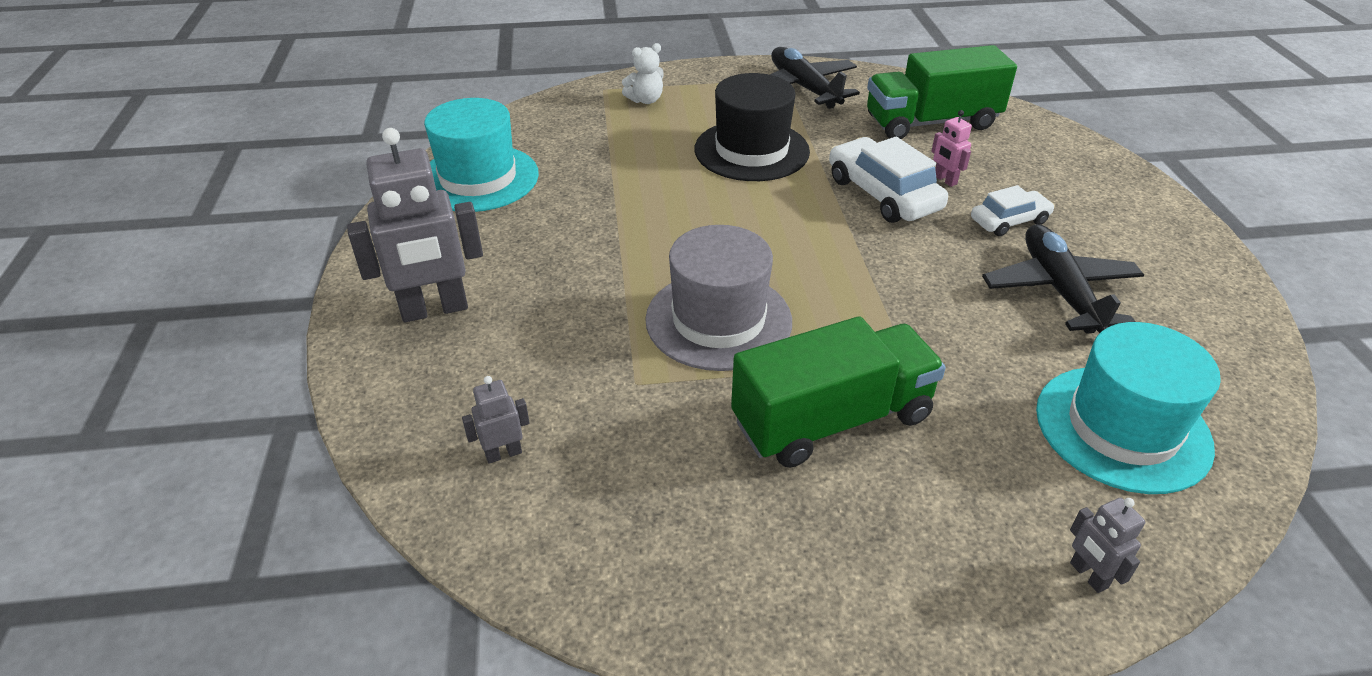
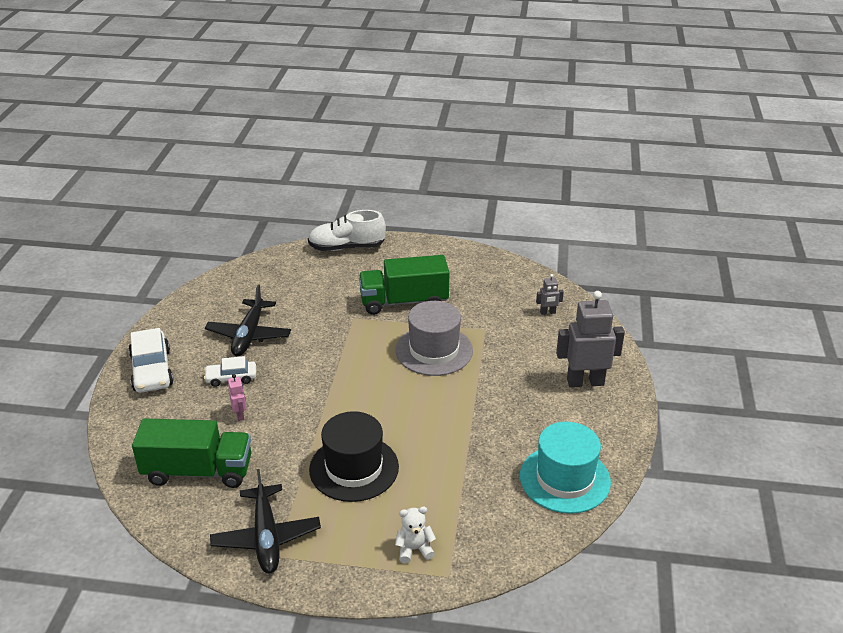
camera: 165 degrees left, 5 degrees down
(883, 194) = (289, 411): white car -> white car (152, 370)
(1088, 575) = (346, 247): grey robot -> white shoe
(1122, 428) = (287, 280): turquoise hat -> none

